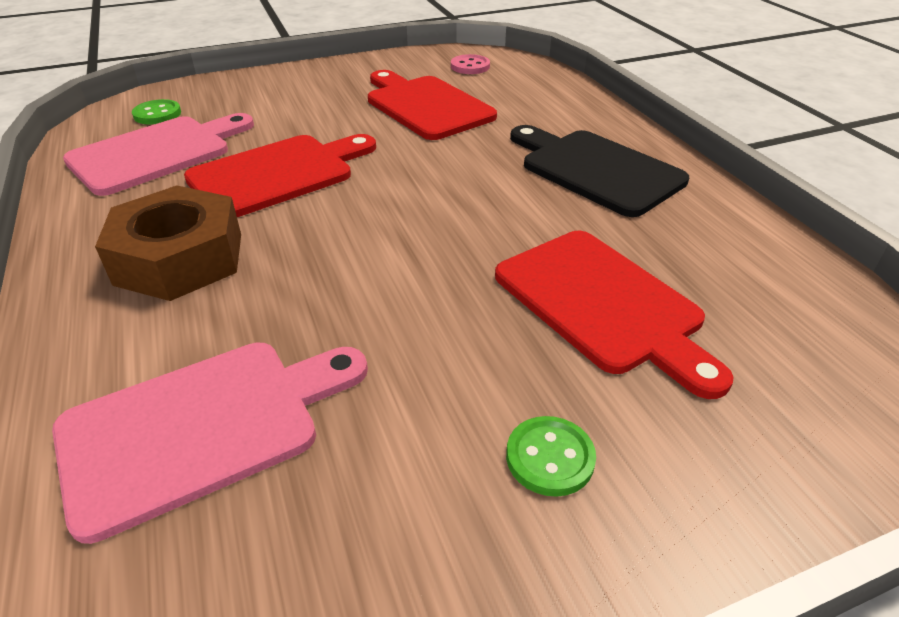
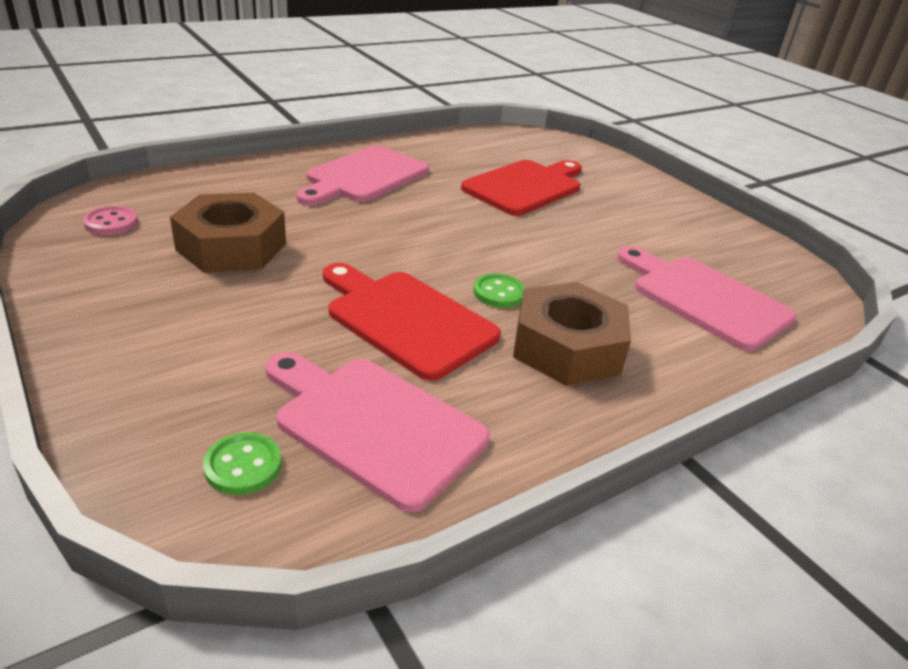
camera: 105 degrees left, 5 degrees down
(426, 106) = (231, 247): red cutting board -> brown nut
(550, 458) = (642, 206): green button -> green button (499, 293)
(595, 170) = (364, 176): black cutting board -> pink cutting board

